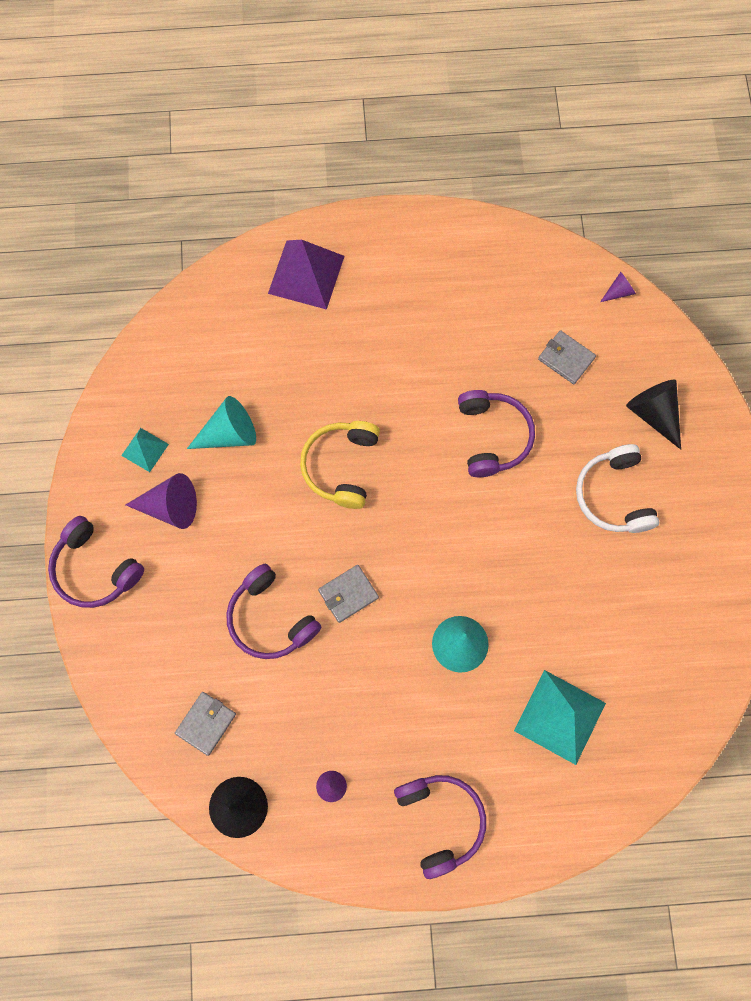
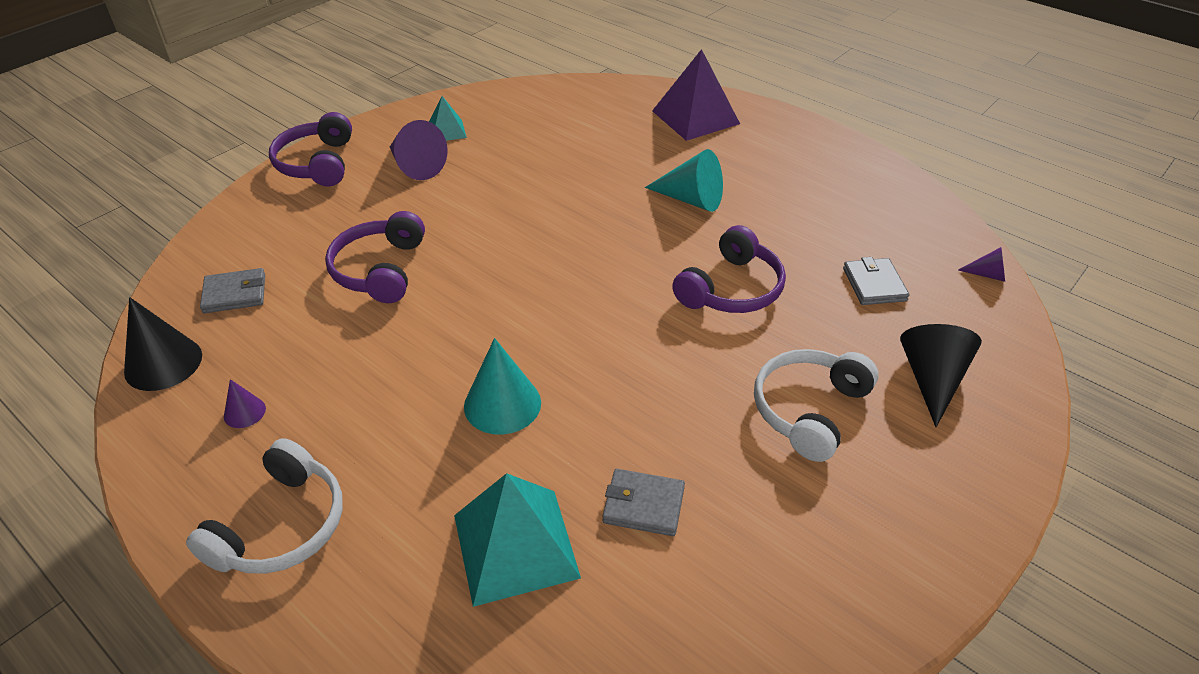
camera: 45 degrees right, 30 degrees down
(229, 434) = (515, 157): turquoise cone -> turquoise cone (691, 199)
(341, 466) = (571, 224): yellow headphones -> none
(348, 594) = (460, 299): grey wallet -> grey wallet (643, 505)
(440, 820) = (281, 526): purple headphones -> white headphones

